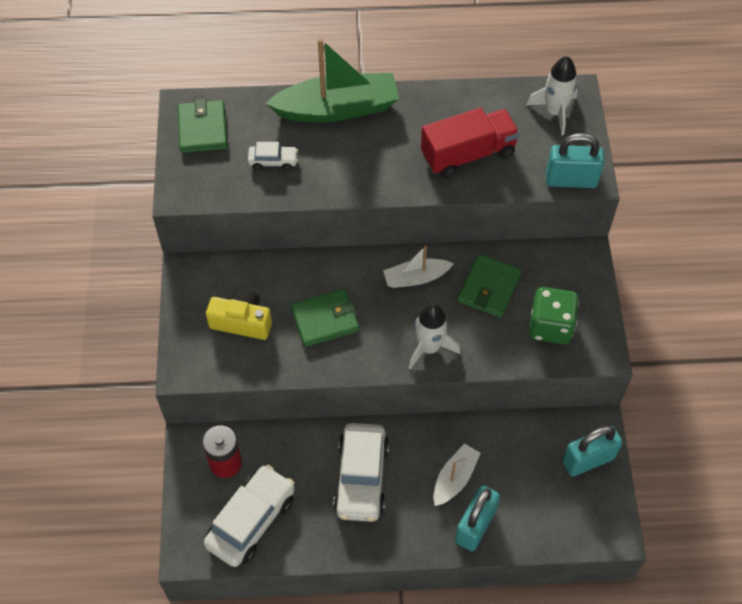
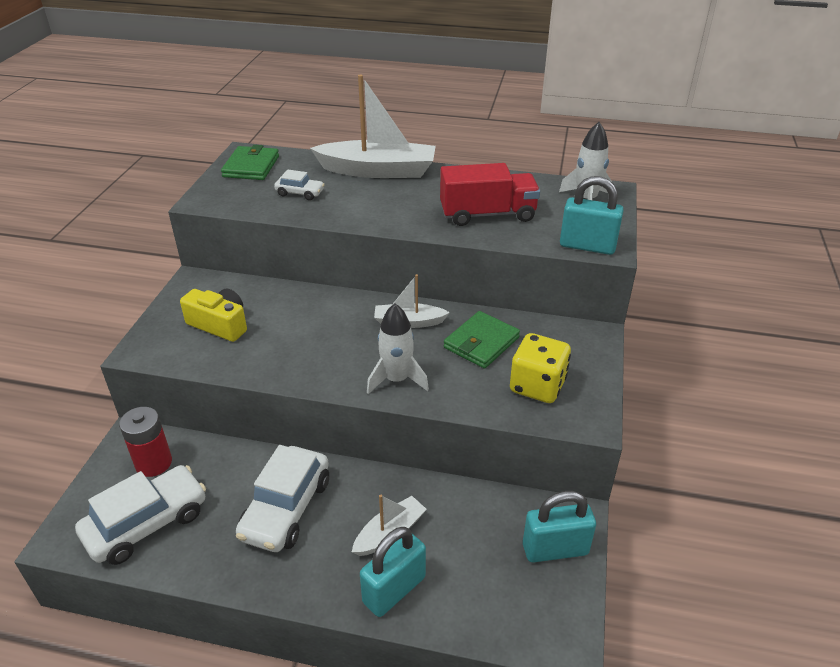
camera: 15 degrees right, 20 degrees down
(325, 319) = (301, 338): green wallet -> none
(337, 108) = (378, 171): green boat -> white boat
(550, 326) = (537, 386): green dice -> yellow dice

